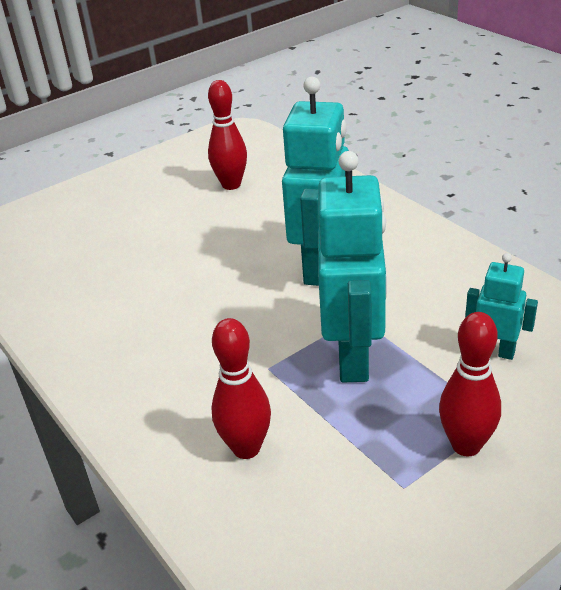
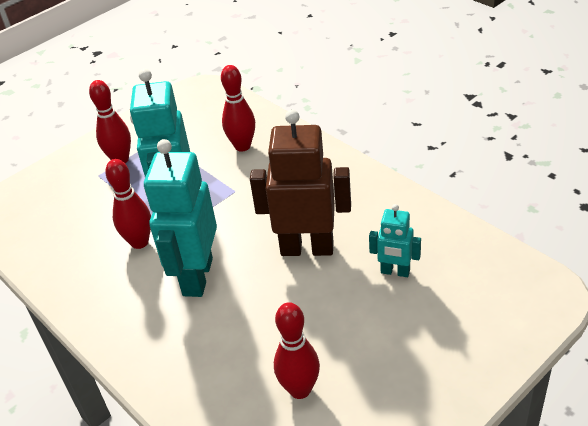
camera: 175 degrees right, 5 degrees up
(190, 287) = (307, 248): none -> brown robot
(400, 308) = (139, 242): none -> red bowling pin
(495, 351) = (83, 215): turquoise robot -> turquoise robot (395, 272)

